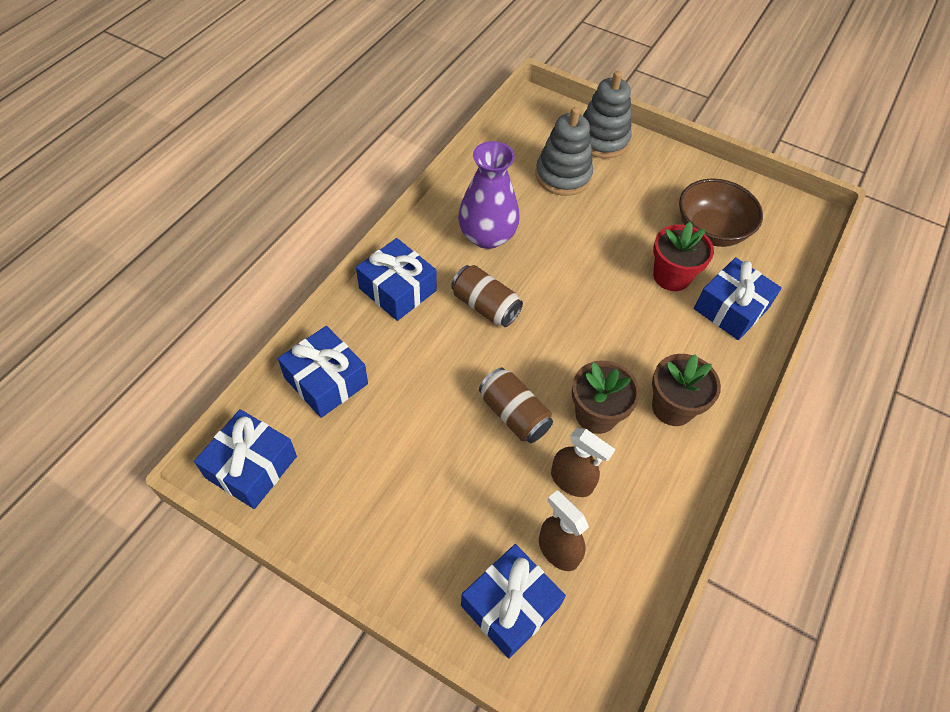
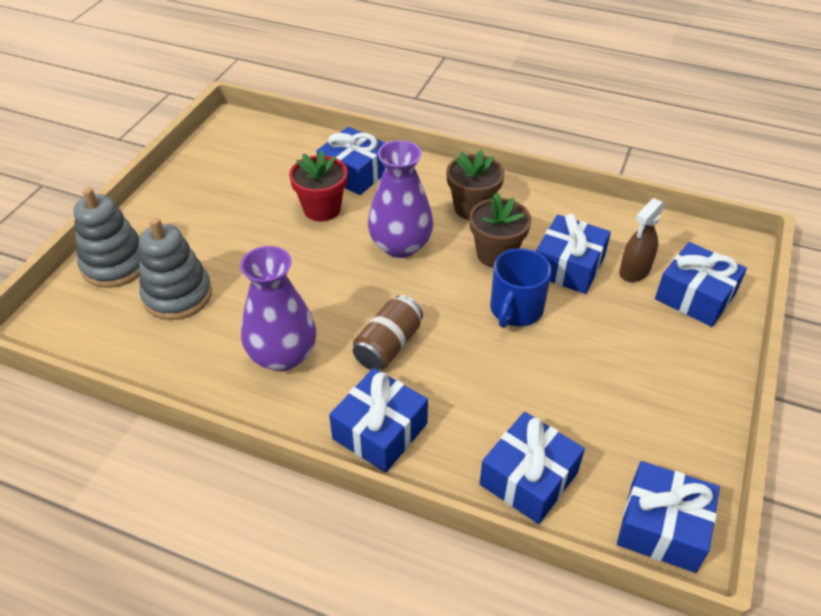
camera: 95 degrees left, 10 degrees down
(514, 414) = (515, 310): brown can -> blue mug
(572, 481) = (568, 266): brown spray bottle -> blue gift
(614, 333) = (400, 245): none -> purple vase
(710, 231) = (258, 183): brown bowl -> none

